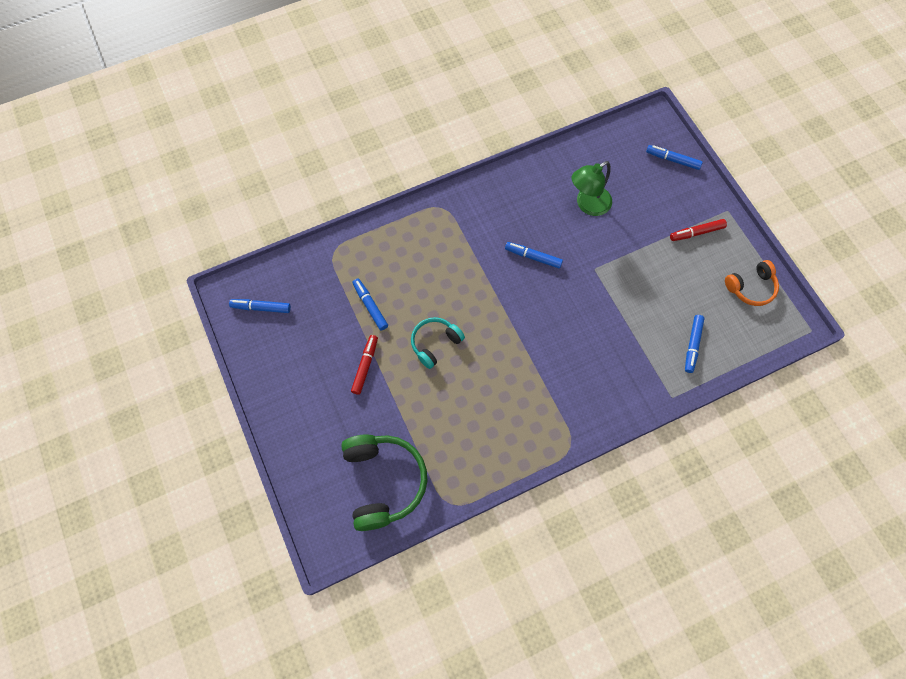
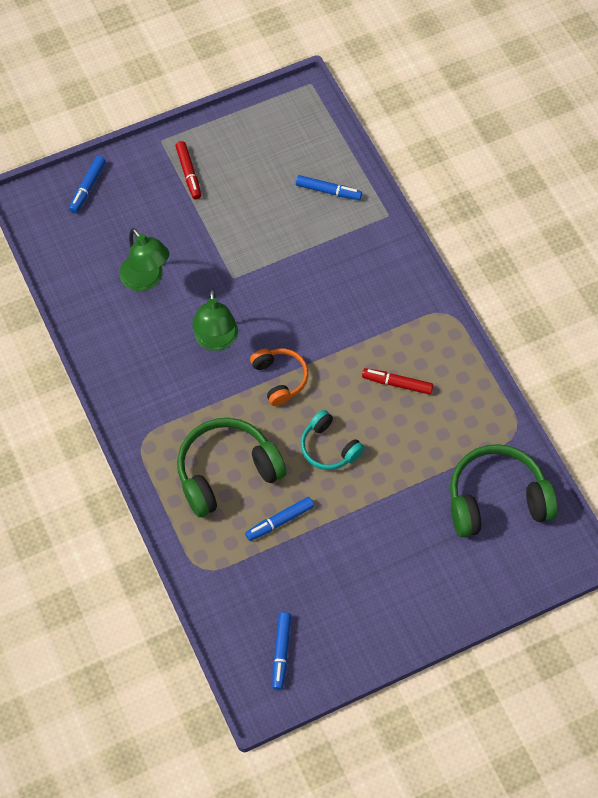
camera: 90 degrees left, 5 degrees down
(365, 366) = (359, 524): red marker -> red marker (397, 384)
(414, 267) = (227, 472): none -> green headphones
(533, 257) = (216, 341): blue marker -> green lamp
(751, 287) = (259, 130): orange headphones -> orange headphones (280, 379)

